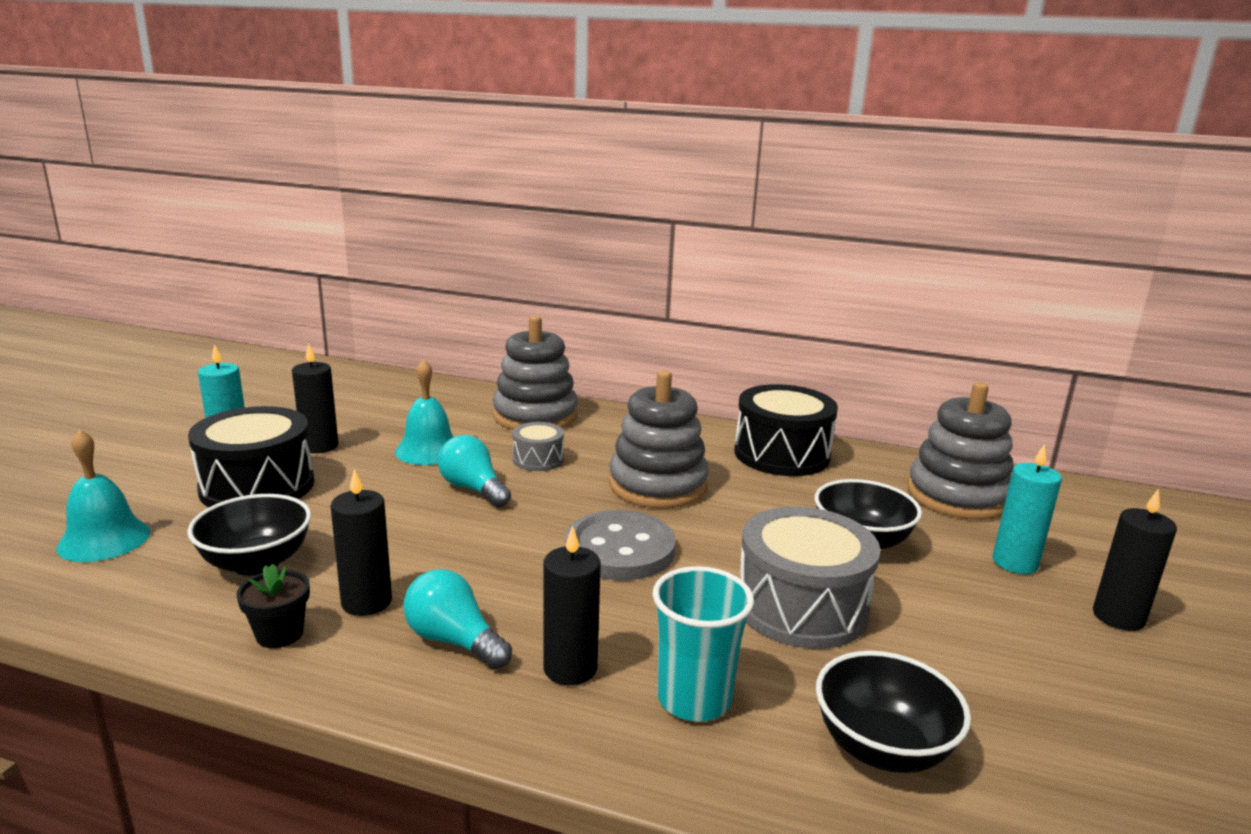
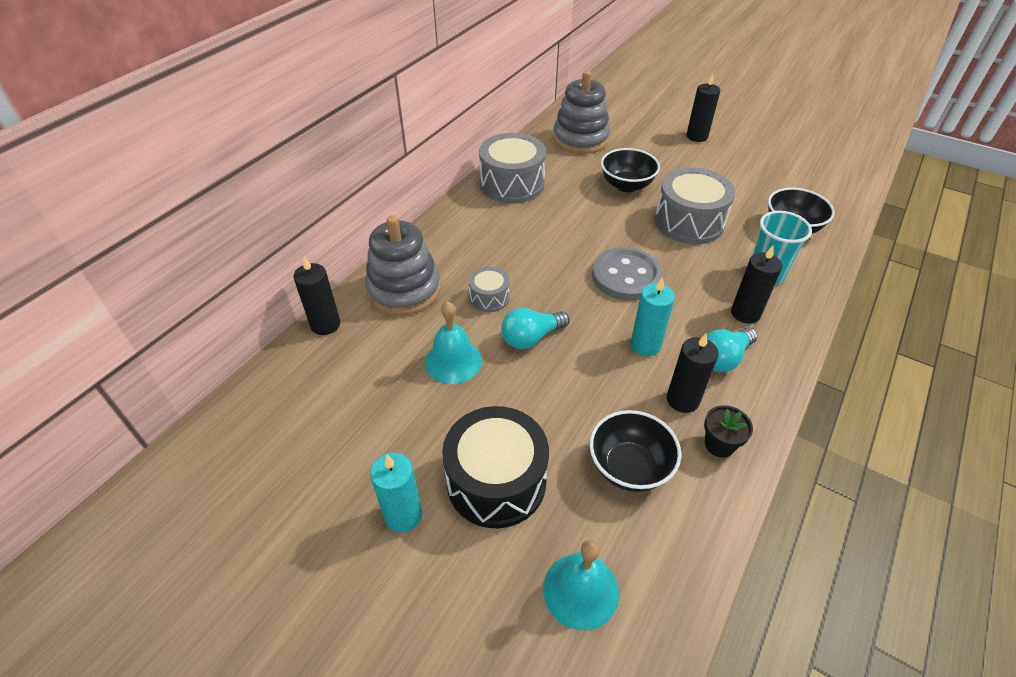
camera: 75 degrees left, 25 degrees up
(319, 446) = (421, 439): black candle -> black candle (325, 324)
(657, 485) = (544, 245): grey stacking toy -> none
(781, 454) = (512, 184): black drum -> grey drum
(1015, 563) = (651, 146): turquoise candle -> turquoise candle (645, 345)

